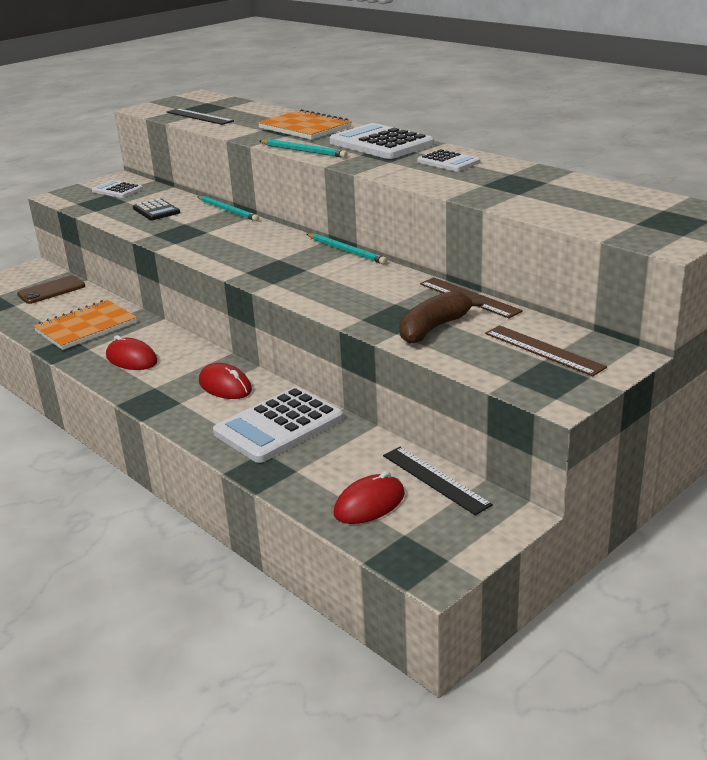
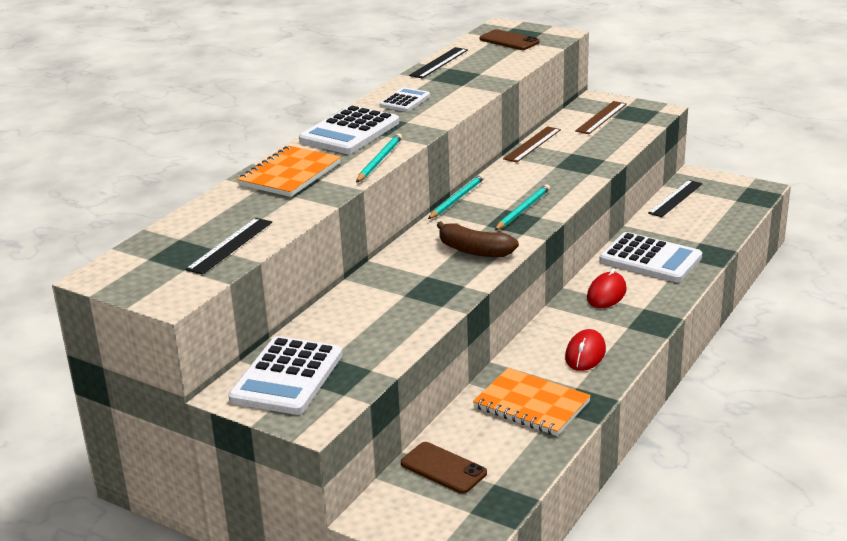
camera: 105 degrees left, 0 degrees up
(117, 190) = (287, 377): white calculator -> white calculator, size x1.81
(156, 210) = (365, 324): black calculator -> none
(228, 210) = (358, 278): turquoise pencil -> turquoise pencil (523, 210)
(369, 504) = (716, 213): red mouse -> none
(433, 328) = (590, 149): brown banana -> brown banana (474, 250)
(567, 178) = (439, 63): none -> black ruler
(644, 214) = (509, 41): none -> brown phone

